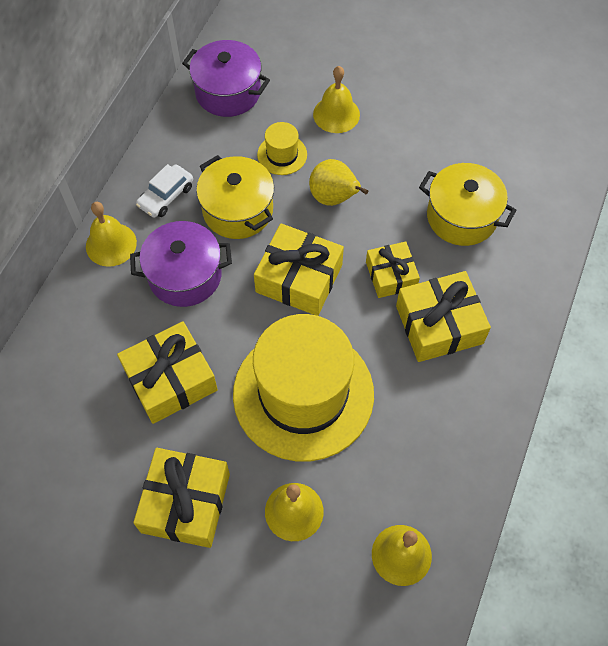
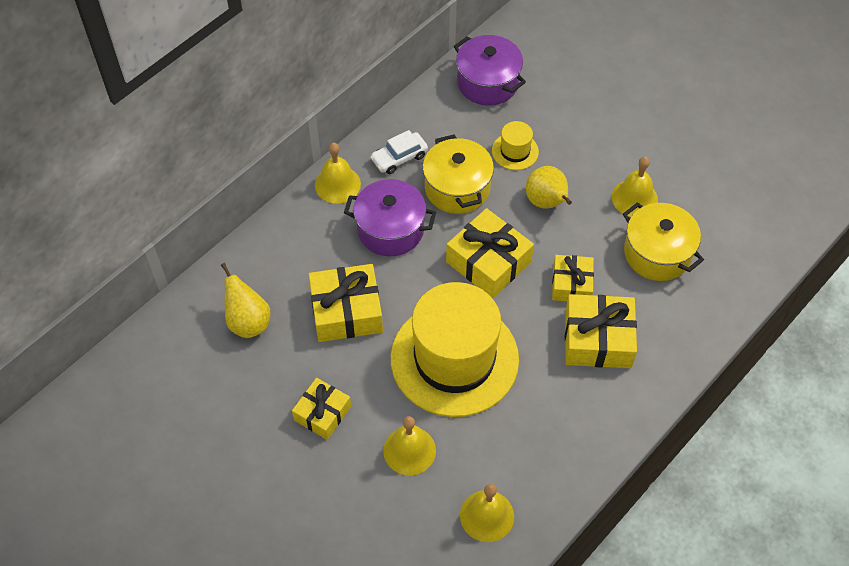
camera: 20 degrees right, 5 degrees down
(67, 427) = (248, 322): none -> yellow pear
(186, 503) = (322, 413): yellow gift -> yellow gift, size x0.64
(336, 114) = (578, 129): yellow bell -> yellow bell (634, 198)

